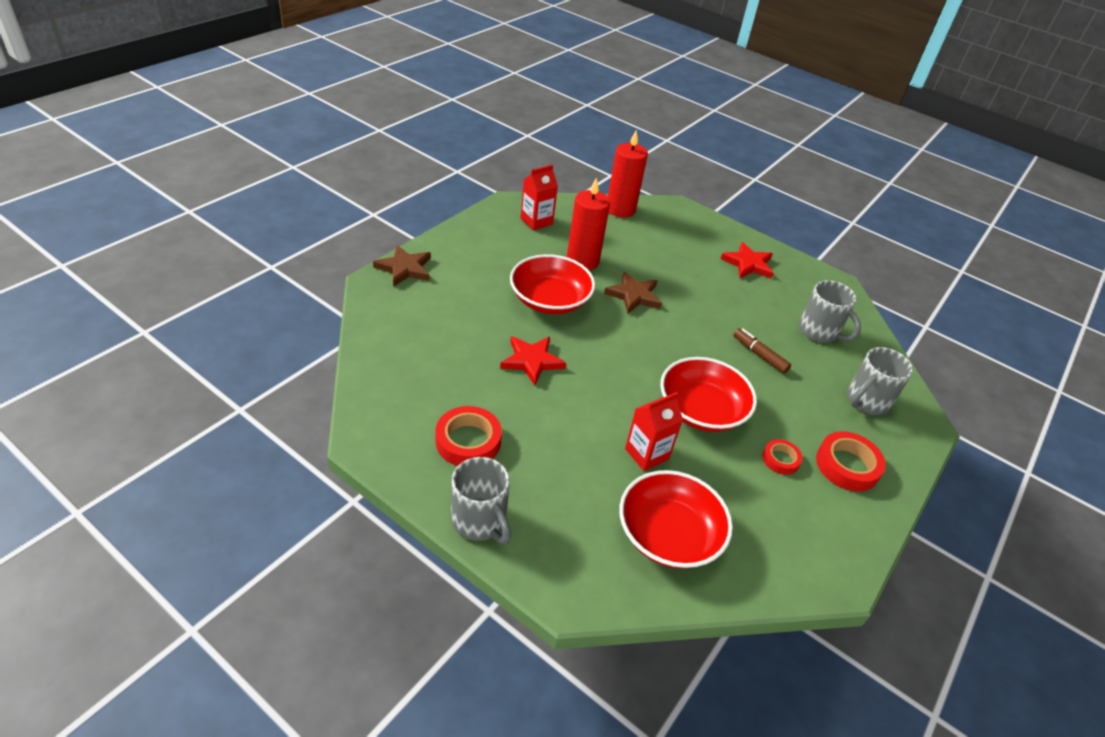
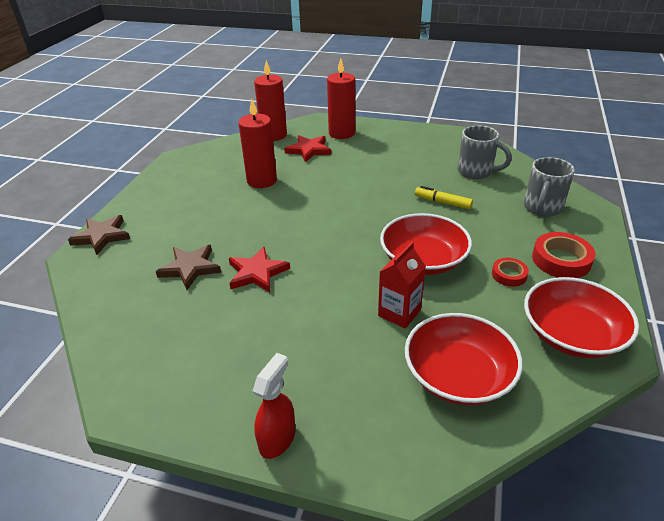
camera: 15 degrees left, 5 degrees down
(468, 441) = (230, 365): red tape -> none
(480, 521) = (277, 438): grey mug -> red spray bottle
(536, 221) = (207, 164): red carton -> none
(550, 300) = (249, 219): red bowl -> red bowl (572, 334)
(634, 295) = (318, 192): brown star -> brown star (190, 268)
(695, 232) = (341, 133): none -> red candle
(748, 264) = (394, 142): red star -> red star (309, 150)
(759, 355) = (443, 202): brown marker -> yellow marker

